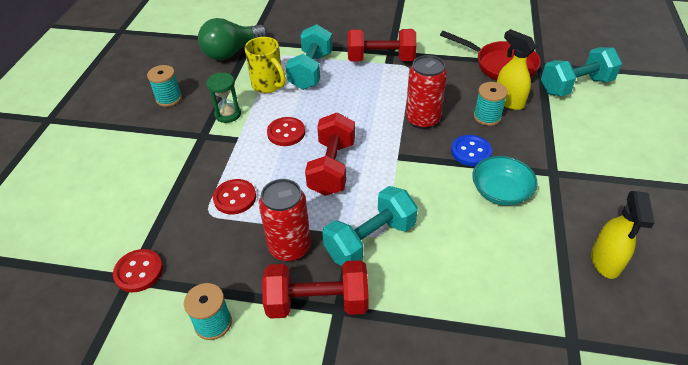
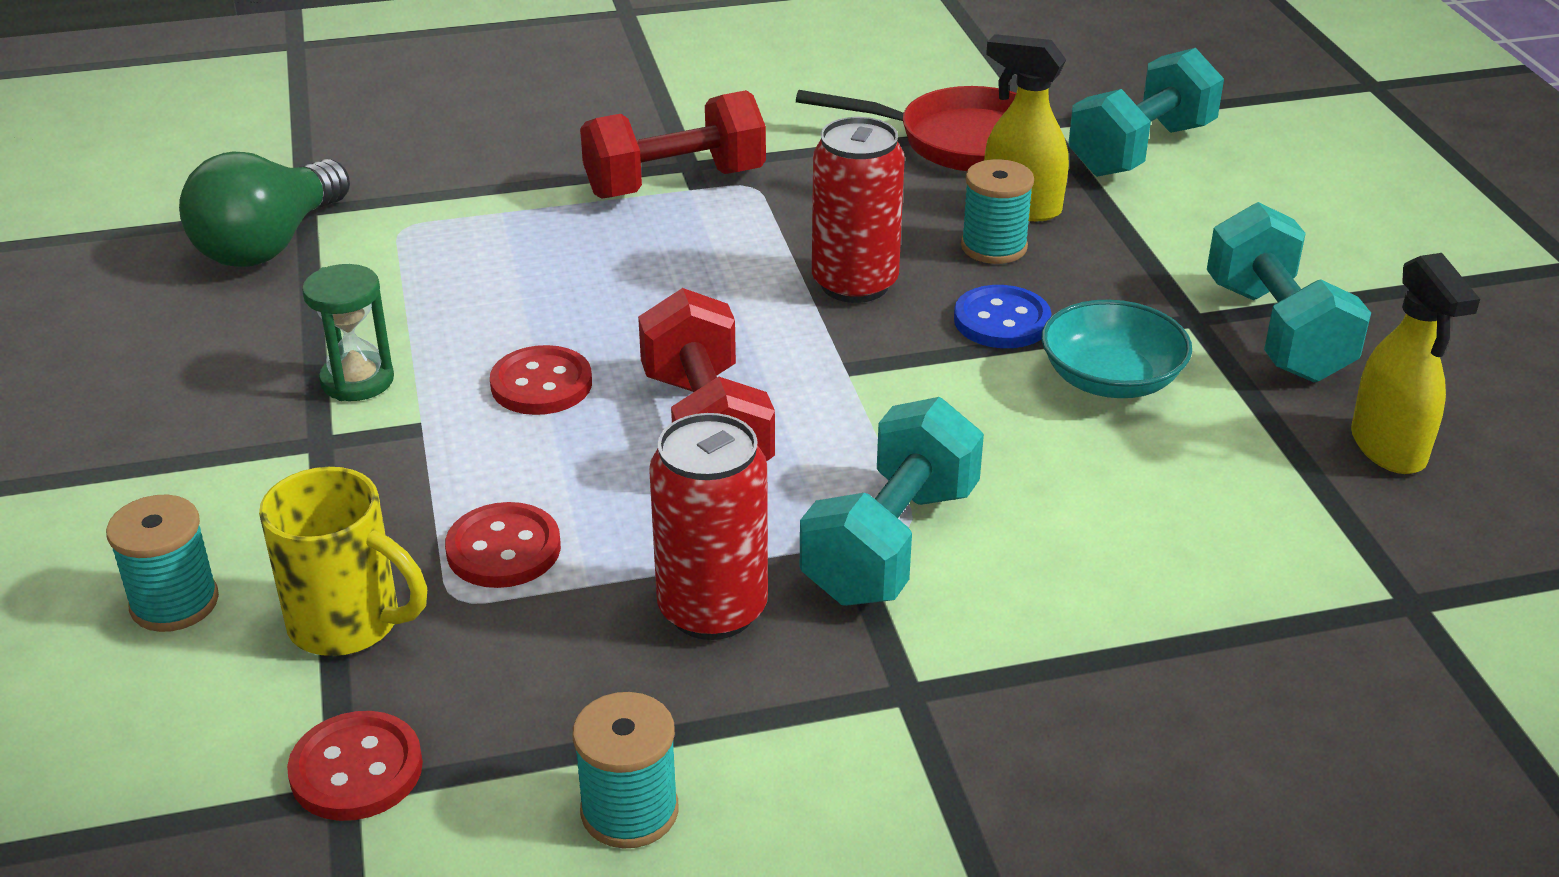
camera: 25 degrees left, 10 degrees down
(169, 98) = (162, 383): turquoise spool -> turquoise spool (174, 603)
(268, 85) = (424, 295): yellow mug -> yellow mug (349, 624)
(311, 71) = (515, 242): turquoise dumbbell -> turquoise dumbbell (1277, 332)
(317, 302) = (851, 694): red dumbbell -> none

